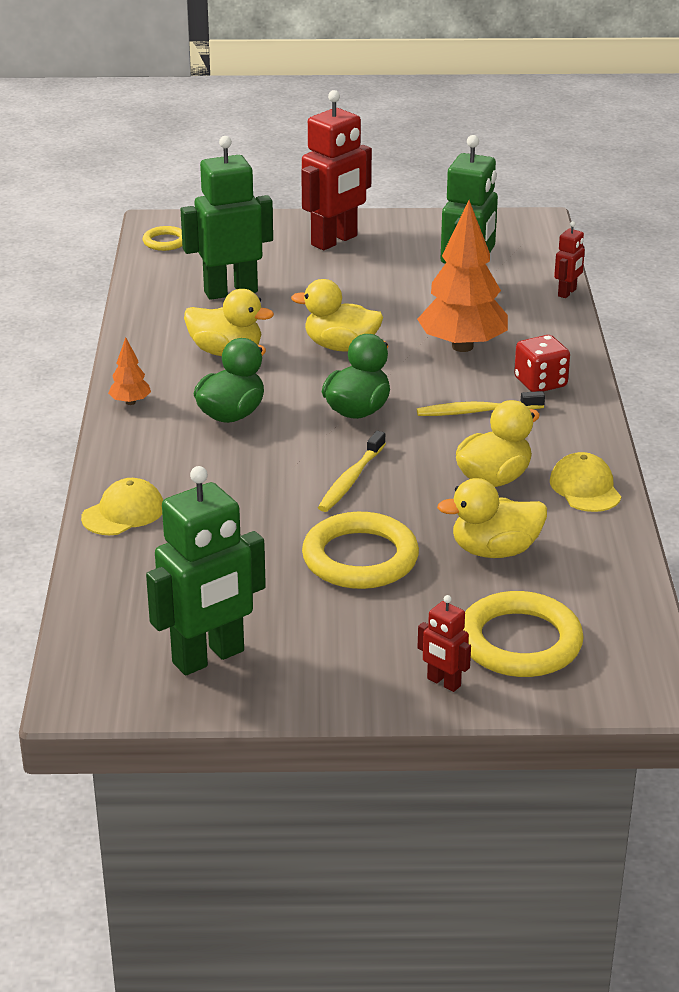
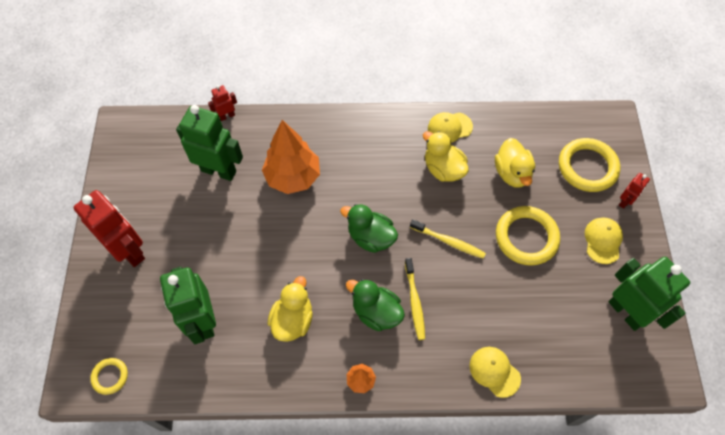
camera: 90 degrees left, 30 degrees up
(341, 346) = (289, 247): yellow duck -> none
(354, 645) = (603, 241): none -> yellow cap
(476, 411) = (371, 173): yellow toothbrush -> yellow toothbrush (414, 302)
(540, 383) = (339, 139): red dice -> none
(567, 293) = (227, 116): red robot -> red robot turned 60 degrees counterclockwise

